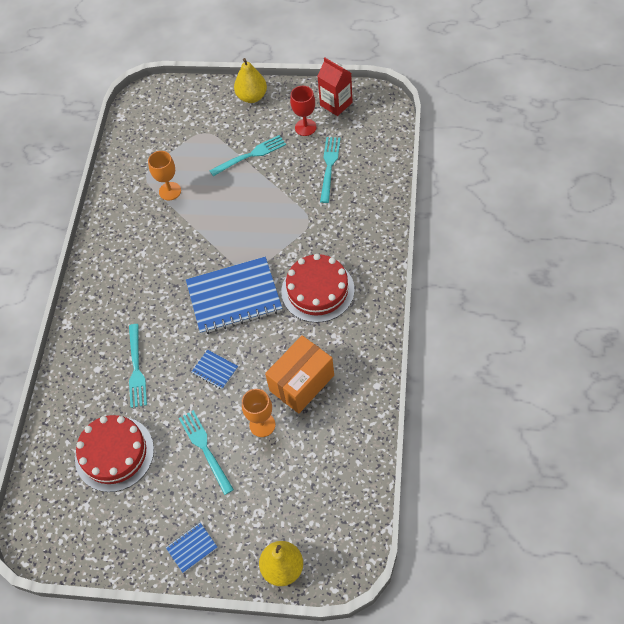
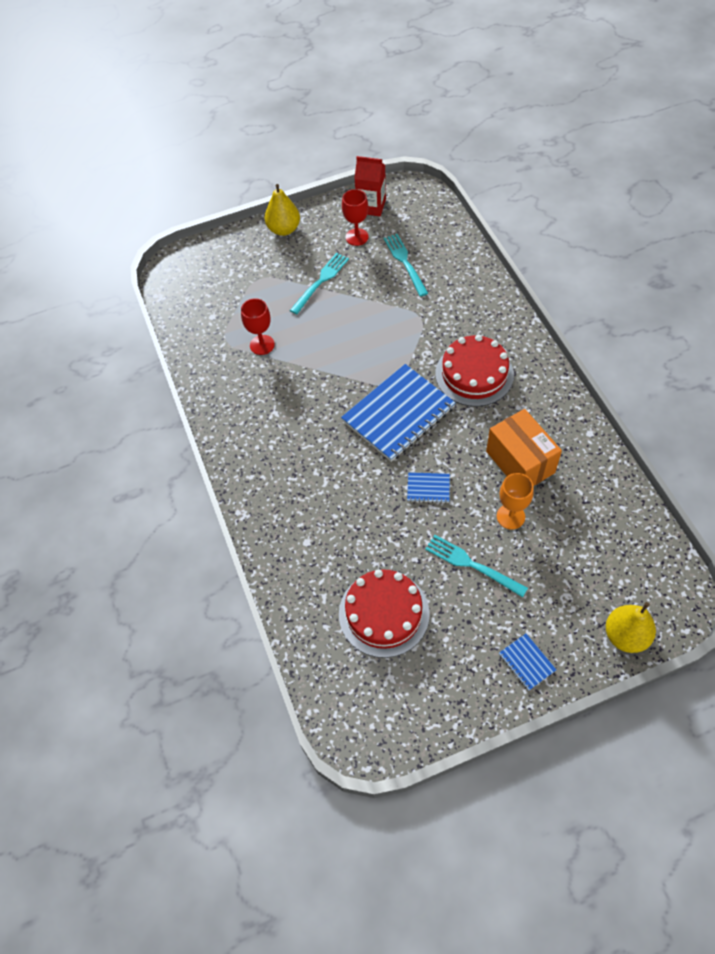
camera: 30 degrees left, 0 degrees up
(136, 369) = (348, 523): turquoise fork -> none
(170, 191) = (262, 345): orange goblet -> red goblet
(192, 548) = (526, 662): blue notebook -> blue notebook turned 60 degrees counterclockwise
(302, 383) = (520, 462): orange box -> orange box turned 45 degrees counterclockwise

